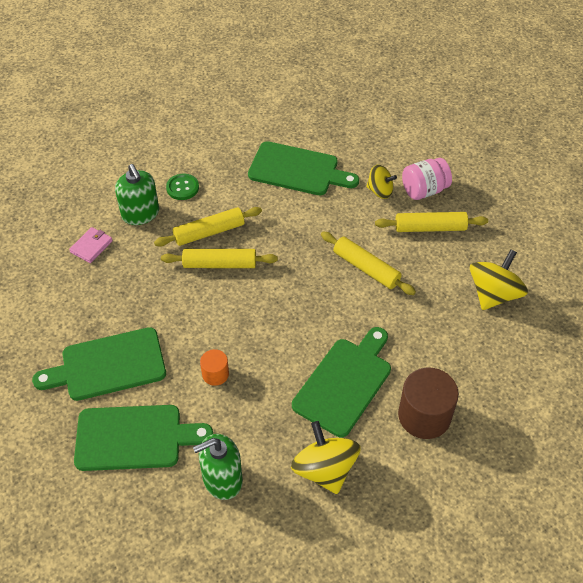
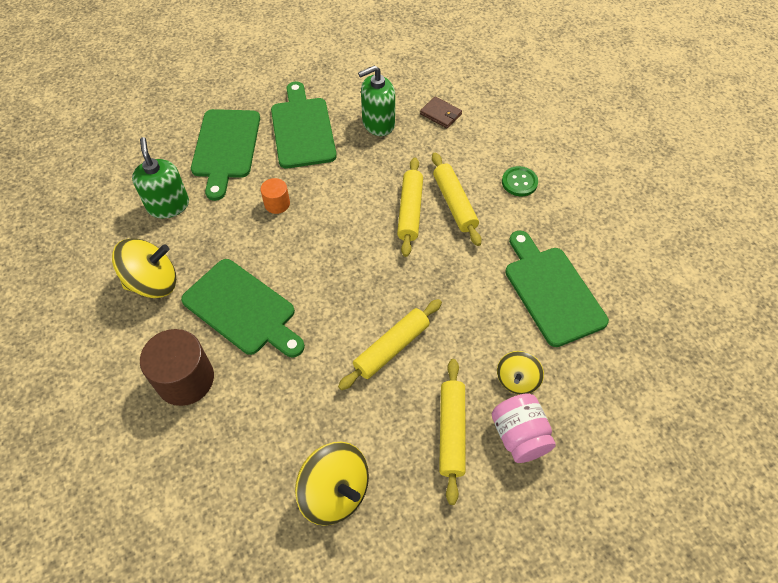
camera: 95 degrees right, 5 degrees up
(91, 246) = (440, 114): pink wallet -> brown wallet
(140, 214) = (482, 149): green soap dispenser -> green soap dispenser (378, 123)
(297, 170) = (551, 291): green cutting board -> green cutting board turned 135 degrees clockwise

